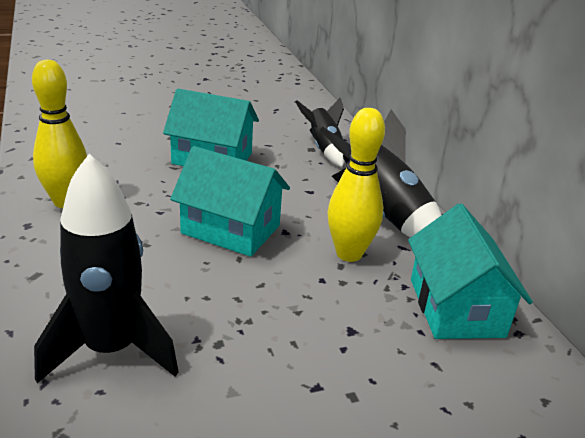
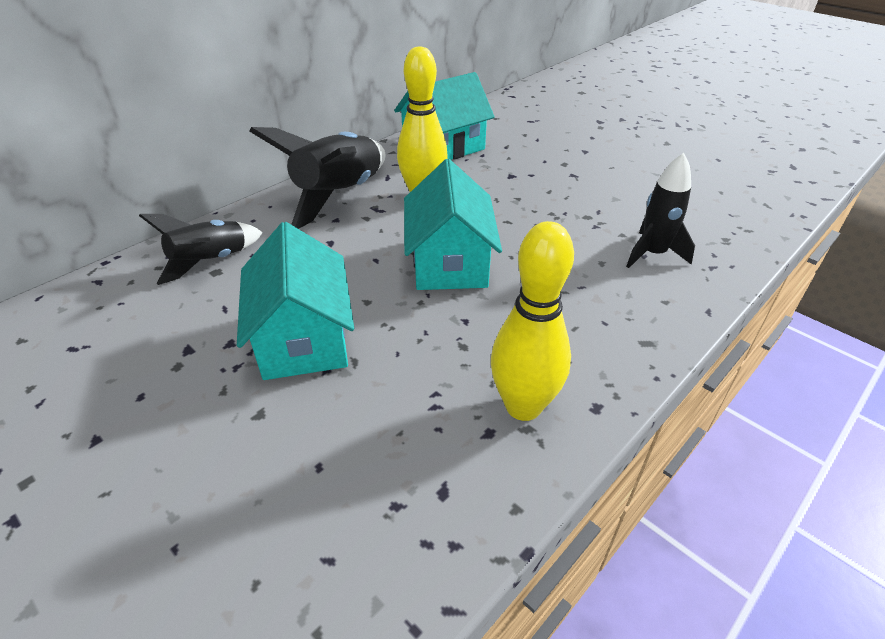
camera: 115 degrees left, 10 degrees up
(111, 349) = (652, 254): black rocket -> black rocket, size x0.61

